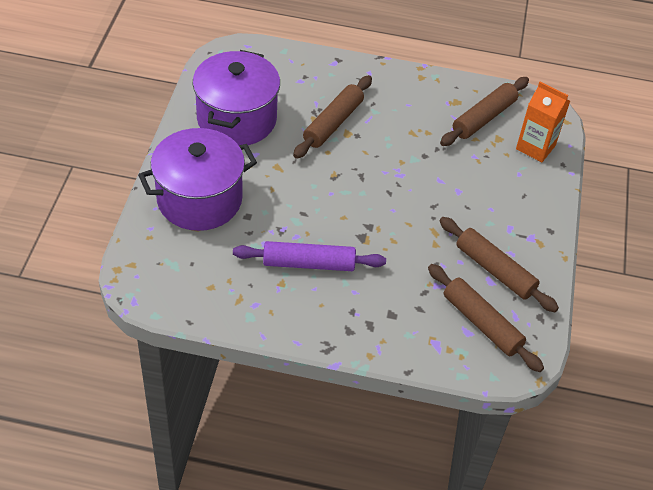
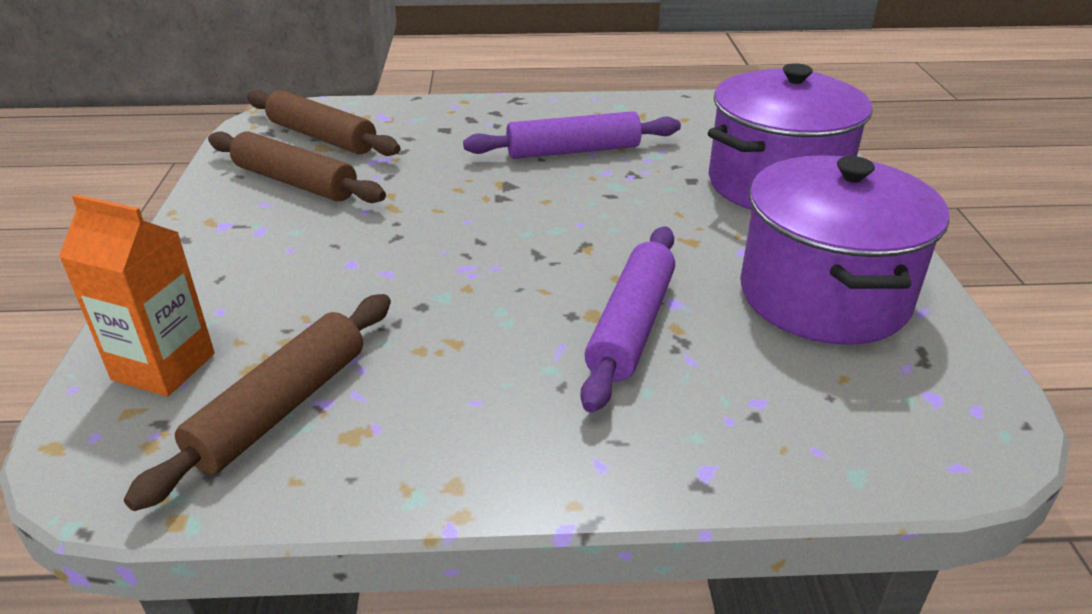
camera: 170 degrees right, 15 degrees down
(333, 123) = (632, 326): brown rolling pin -> purple rolling pin

